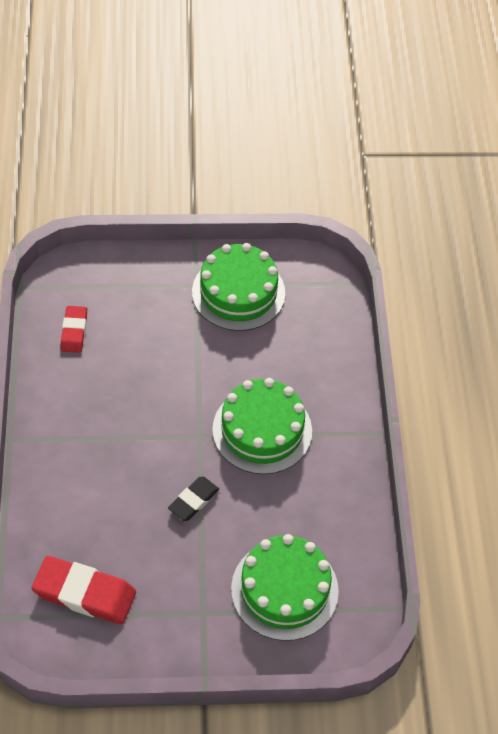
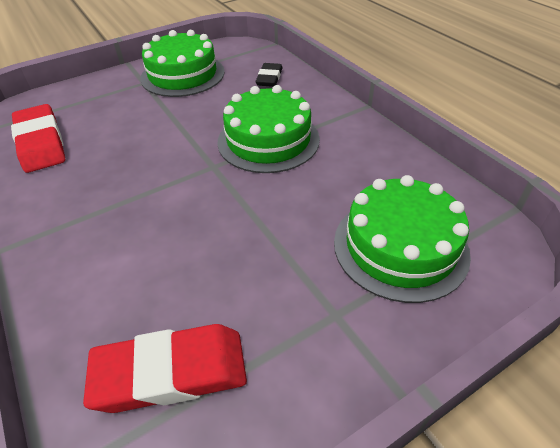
camera: 25 degrees left, 10 degrees down
(74, 331) = (41, 143): red eraser -> red eraser, size x1.71
(193, 500) = (244, 215): black eraser -> black eraser (269, 78)

